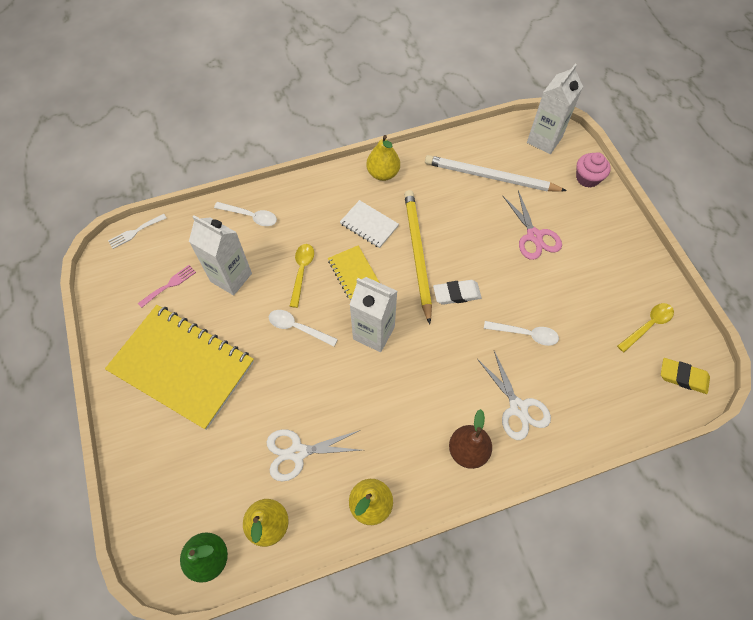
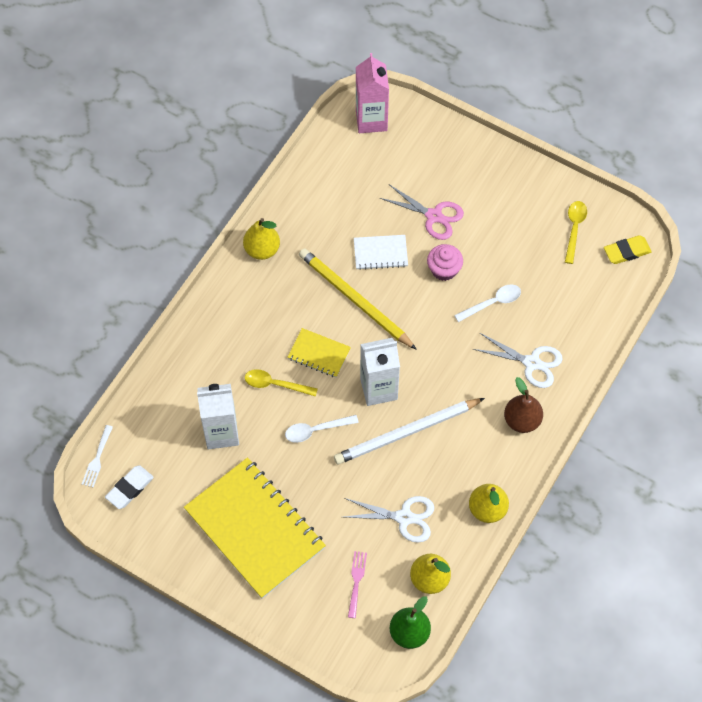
camera: 40 degrees left, 0 degrees up
(169, 285) = (176, 478): pink fork -> pink fork (356, 581)
(182, 367) = (255, 529): yellow notebook -> yellow notebook turned 60 degrees clockwise
(250, 216) = (185, 371): white spoon -> none
(298, 452) = (404, 517): white scissors -> white scissors turned 120 degrees counterclockwise
(302, 272) = (275, 384): yellow spoon -> yellow spoon turned 45 degrees counterclockwise
(369, 225) = (293, 304): white notebook -> white notebook (380, 253)
(456, 294) = (414, 310): white eraser -> white eraser (130, 488)
(490, 177) = (355, 188): white pencil -> white pencil (406, 433)
(544, 140) = (371, 120): white carton -> pink carton
(587, 178) = (435, 132): pink cupcake -> pink cupcake (444, 269)

